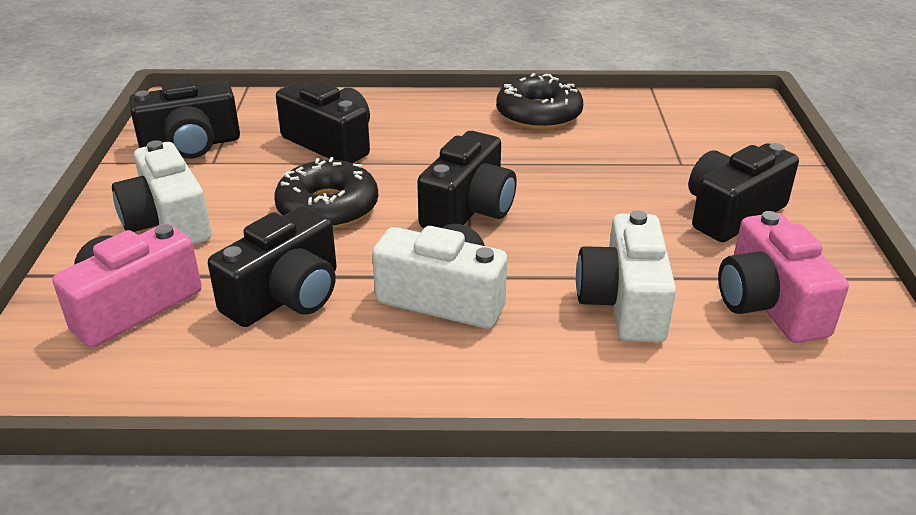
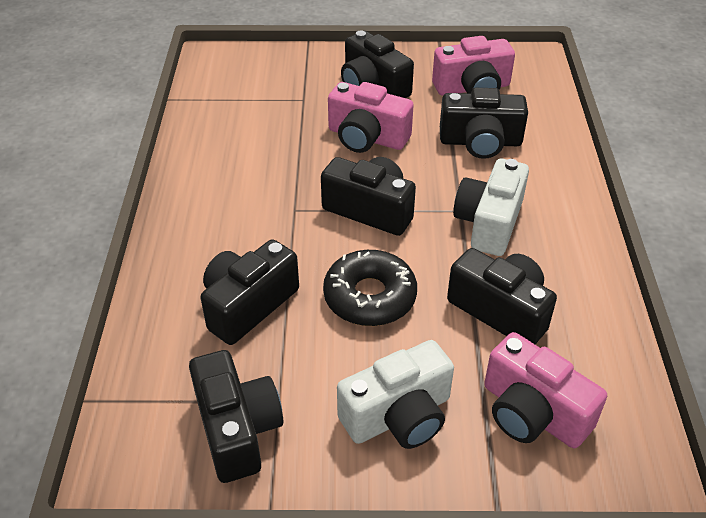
camera: 90 degrees left, 10 degrees up
(538, 114) = (209, 165): black donut -> none
(611, 208) = (367, 137): none -> pink camera
(624, 303) = (480, 142): white camera -> black camera

